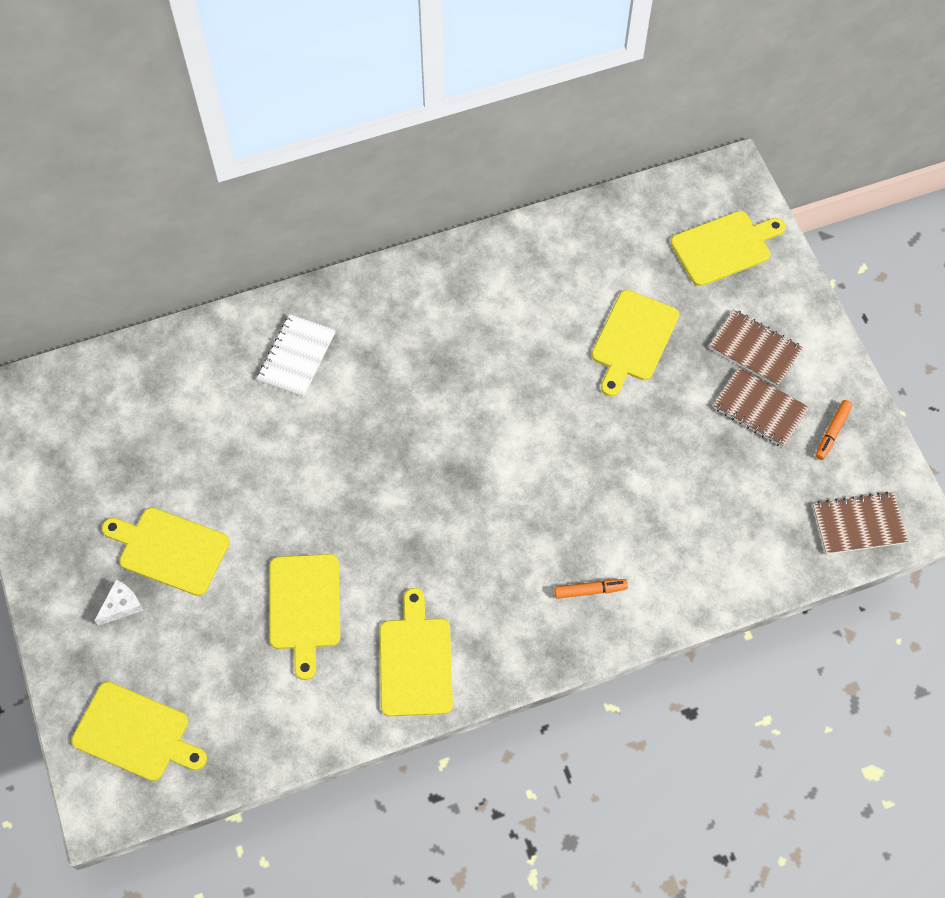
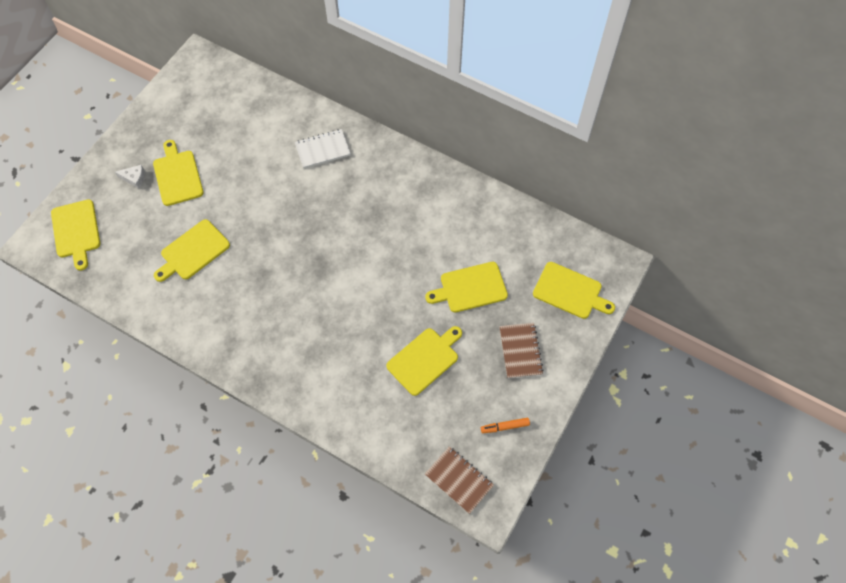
camera: 50 degrees right, 0 degrees up
(416, 661) = (202, 320): yellow cutting board -> yellow cutting board (425, 359)
(590, 590) = (305, 371): orange marker -> none
(760, 409) = (485, 379): brown notebook -> none

